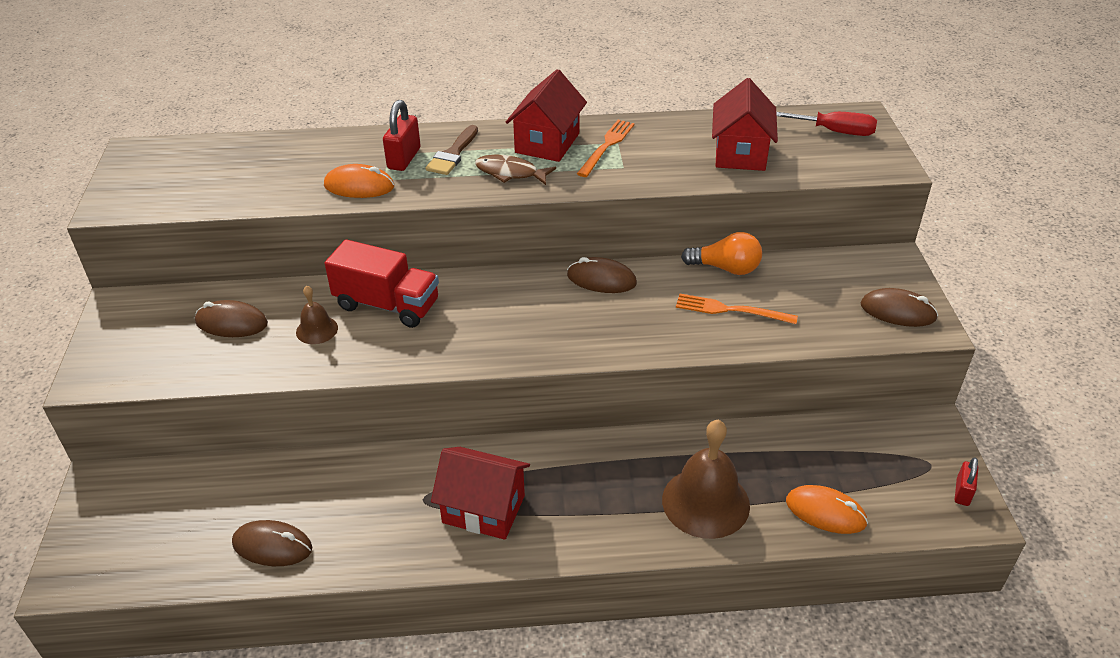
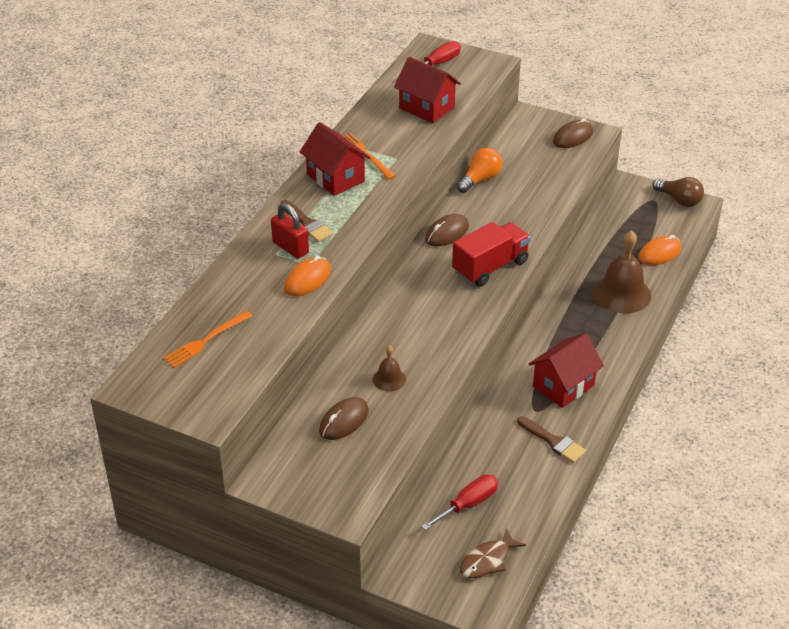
camera: 60 degrees left, 0 degrees up
(230, 499) = (468, 504): none -> red screwdriver
(272, 546) = (527, 493): brown mouse -> none
(376, 537) = (553, 441): none -> brown brush
(387, 305) = (390, 337): red truck -> red truck (490, 267)
(510, 173) = (357, 206): brown fish -> brown fish (487, 560)
(731, 310) = (521, 195): orange fork -> orange fork (206, 340)
(962, 492) = (679, 200): red padlock -> brown light bulb

